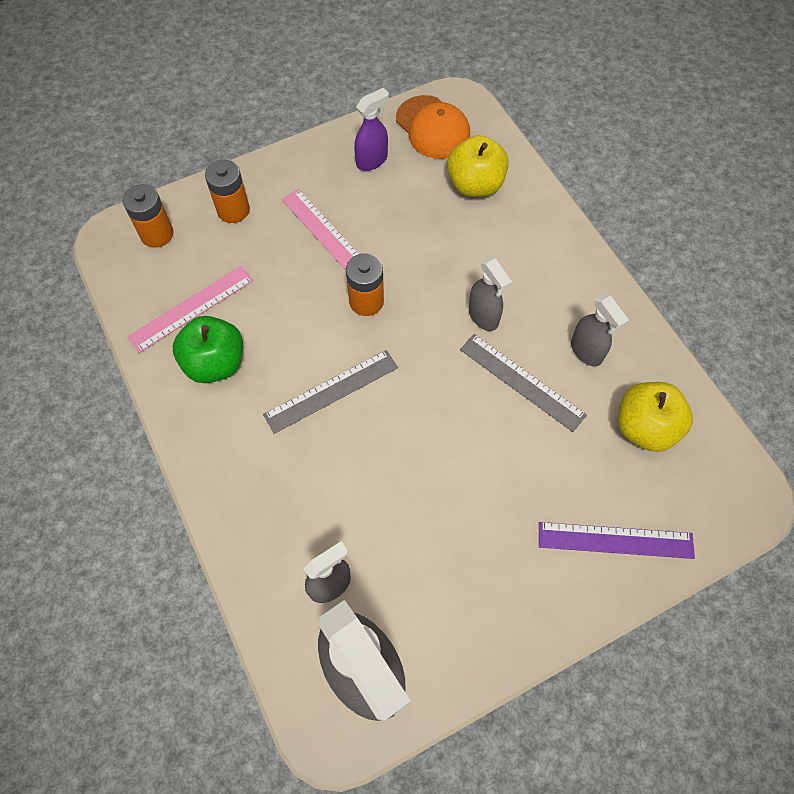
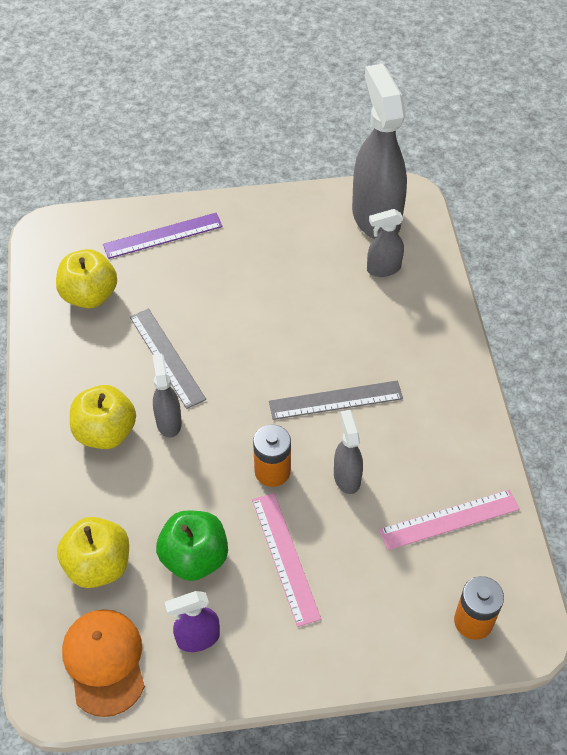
camera: 160 degrees left, 10 degrees down
(215, 363) = (436, 457): green apple -> green apple (194, 558)
(233, 210) = (379, 624): orange battery -> none
(535, 288) = (105, 432): none -> yellow apple
(586, 351) = (96, 364): grey spray bottle -> grey spray bottle (347, 477)
(615, 540) = (163, 235): purple ruler -> purple ruler turned 45 degrees counterclockwise

